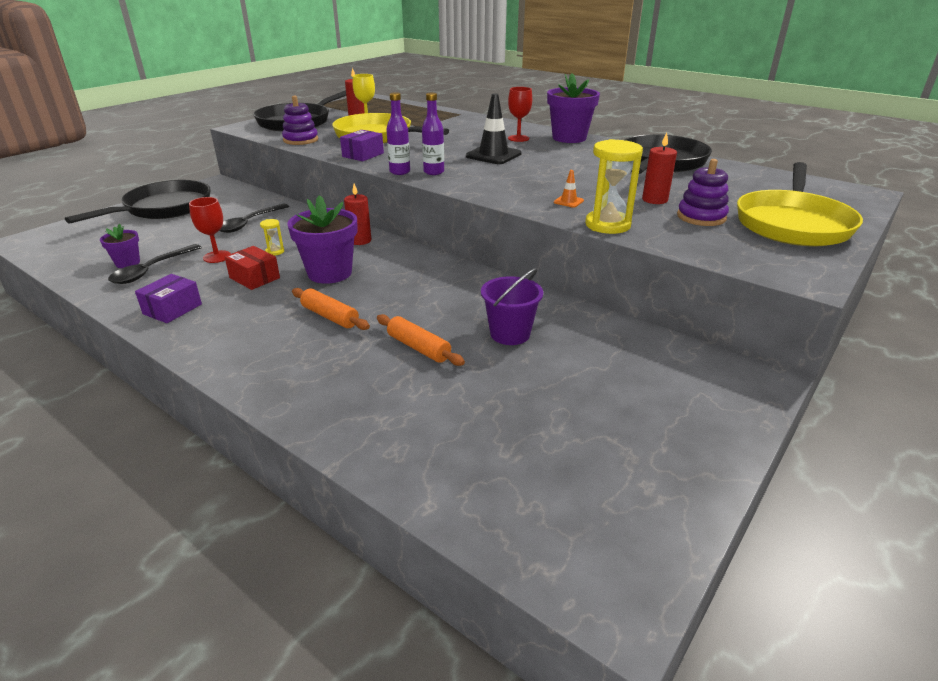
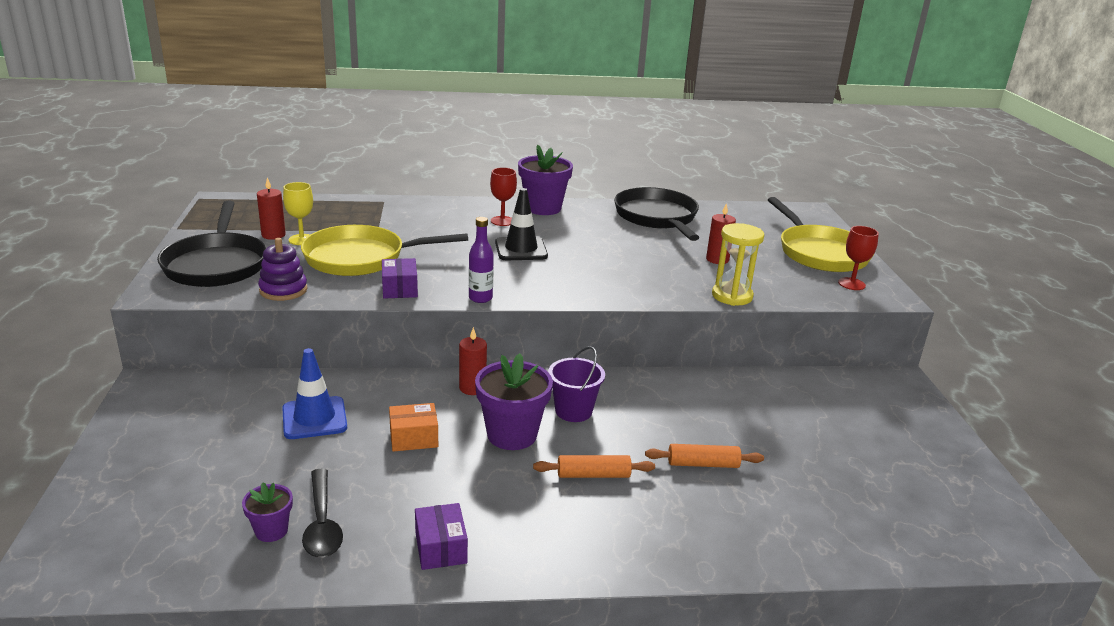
camera: 45 degrees left, 5 degrees down
(163, 208) = (153, 446): black pan -> none
(217, 257) = (363, 472): red goblet -> red goblet (851, 284)
(249, 223) = (314, 418): black spoon -> blue traffic cone
(254, 278) = (452, 474): red box -> none
(275, 252) = (414, 438): yellow hourglass -> orange box
(434, 172) = (510, 287): purple bottle -> none
(510, 334) = (736, 419): purple bucket -> purple bucket (573, 411)
(568, 201) = (669, 282): orange traffic cone -> none
(701, 217) = (768, 266): purple stacking toy -> none

